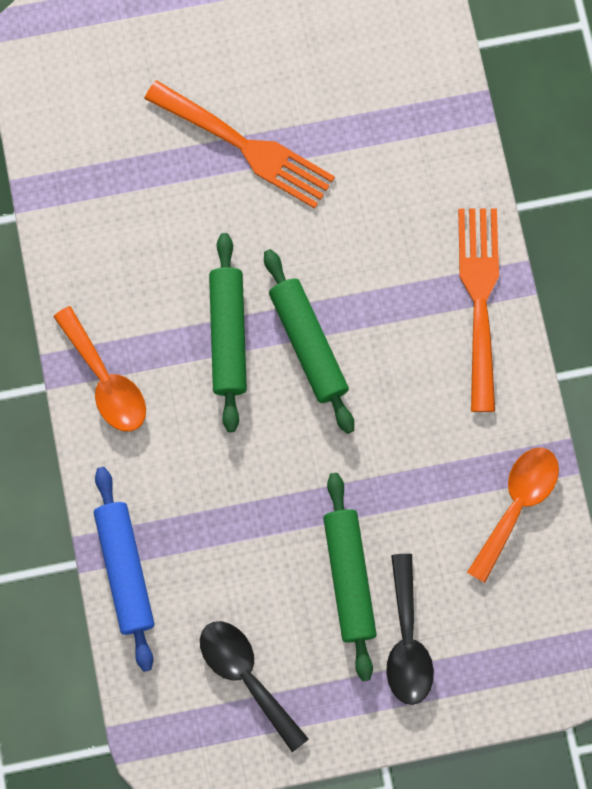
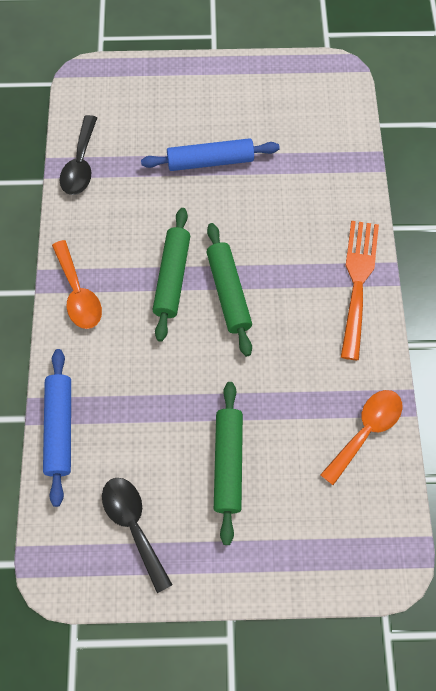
camera: 10 degrees right, 10 degrees down
(246, 147) = (210, 161): orange fork -> blue rolling pin
(407, 641) = (265, 520): black spoon -> black spoon (81, 164)

